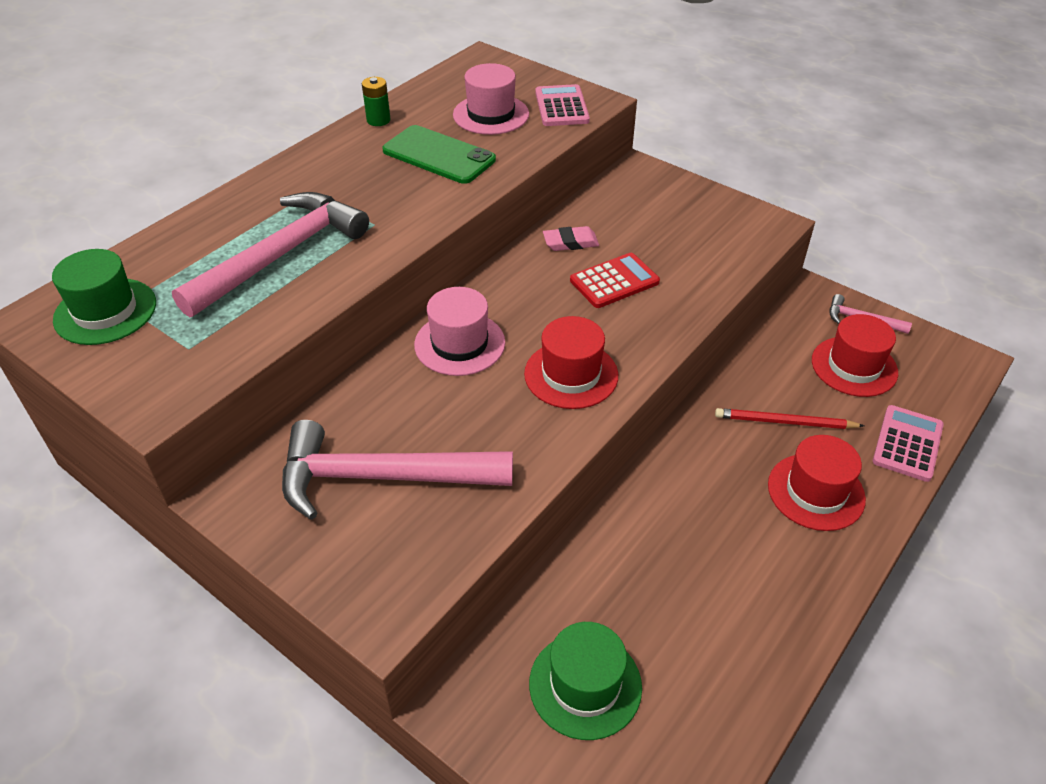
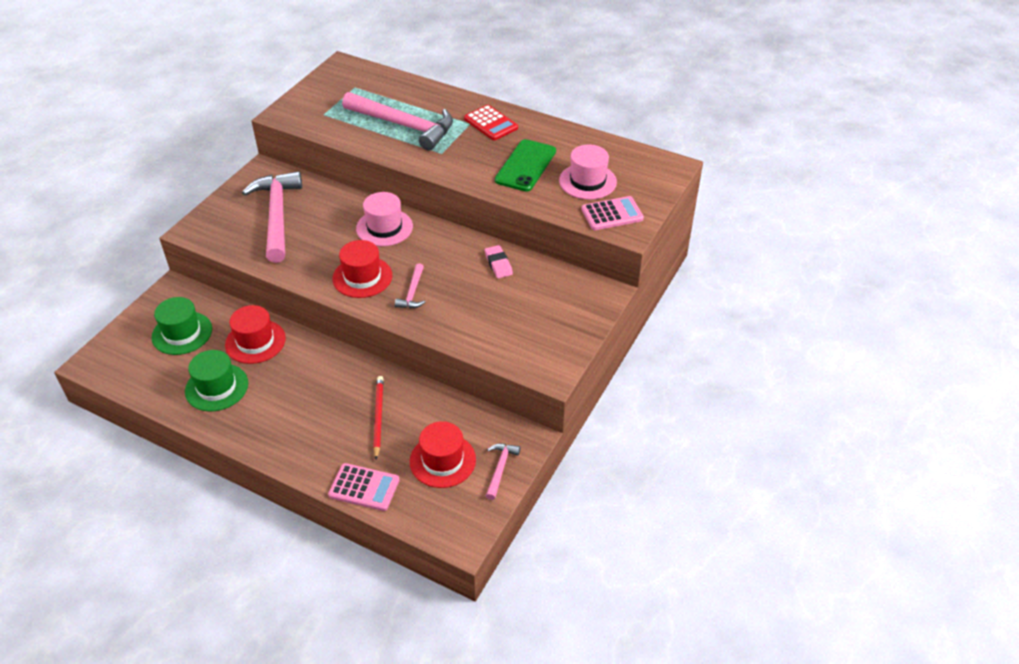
camera: 80 degrees right, 0 degrees up
(105, 311) = (348, 83): green hat -> green hat (216, 387)
(378, 120) = (562, 133): green battery -> none
(614, 281) = (458, 289): red calculator -> red calculator (490, 123)
(614, 324) = (412, 292): none -> pink hammer
(816, 492) = (315, 432): red hat -> red hat (255, 341)

